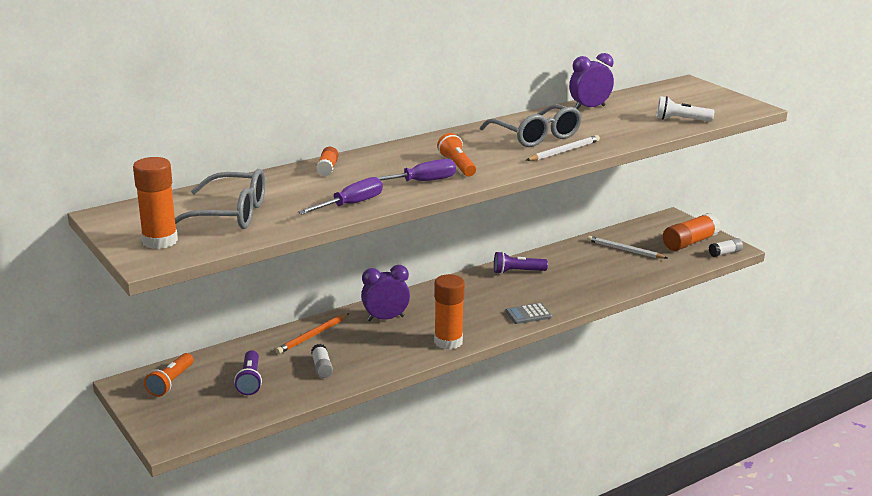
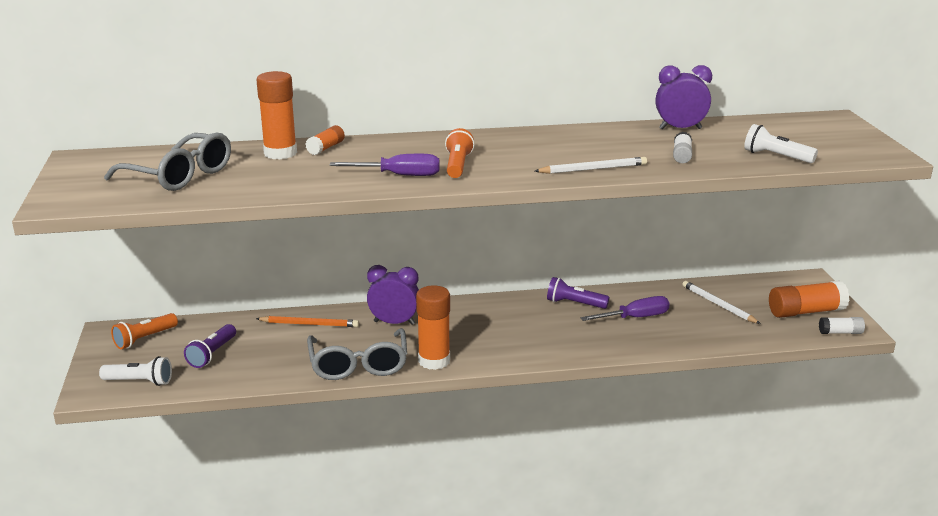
camera: 25 degrees right, 0 degrees up
(160, 241) = (88, 188): orange glue stick -> orange glue stick (280, 153)
(206, 419) = (140, 381): none -> white flashlight
(312, 336) = (309, 324): orange pencil -> orange pencil turned 150 degrees counterclockwise
(322, 367) = (288, 357): white glue stick -> white glue stick (682, 156)
(351, 204) = (301, 186): purple screwdriver -> purple screwdriver (635, 318)
(528, 314) = (545, 351): grey calculator -> none
(536, 136) = (581, 149): grey glasses -> grey glasses (358, 365)

